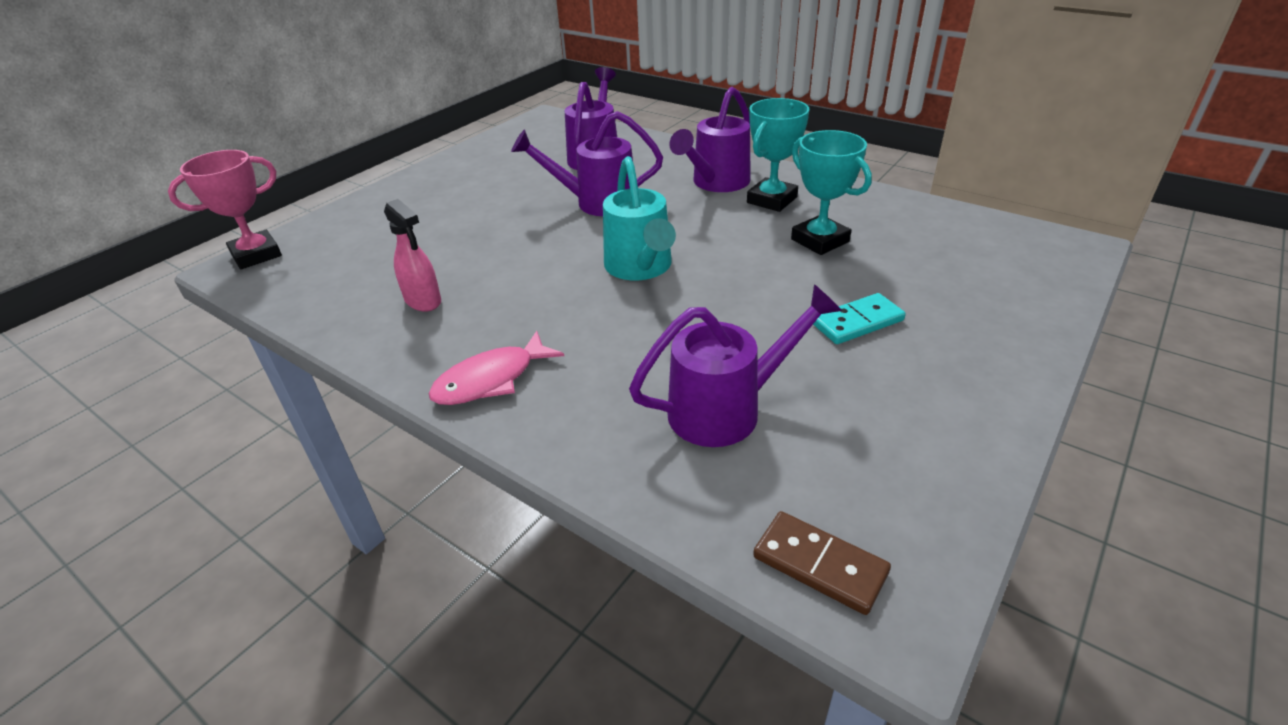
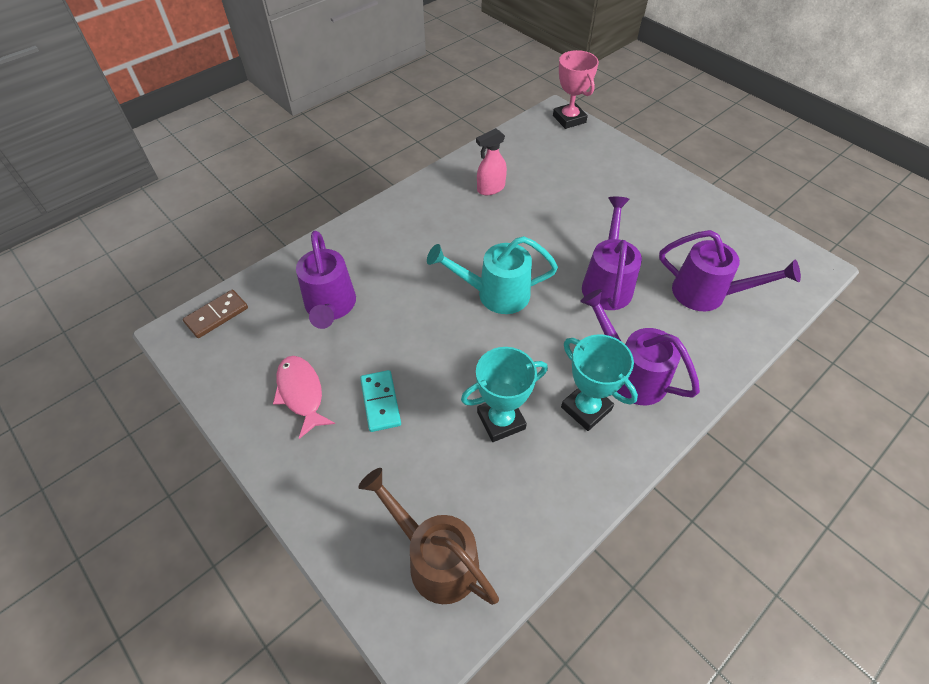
camera: 100 degrees right, 15 degrees up
(491, 380) = (401, 214): pink fish -> pink fish (301, 393)
(996, 253) = (435, 558): none -> brown watering can

